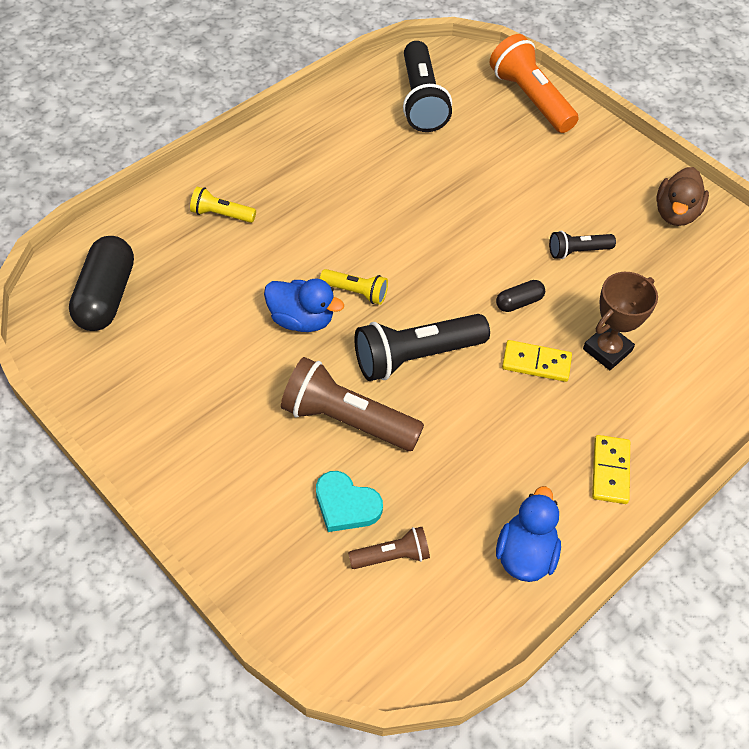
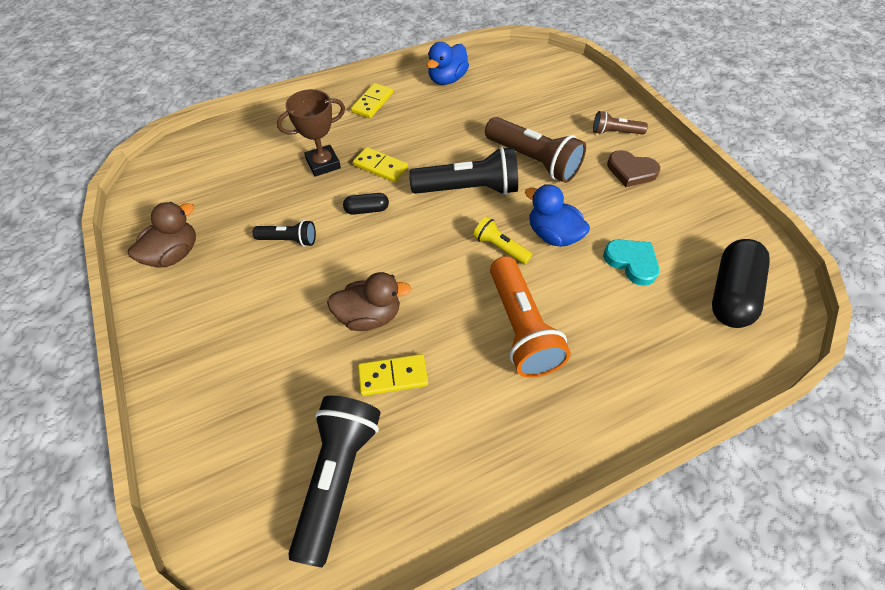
camera: 160 degrees left, 0 degrees up
(214, 434) = (631, 171): none -> brown heart
(221, 214) = (618, 359): yellow flashlight -> none
(346, 505) = (546, 118): turquoise heart -> turquoise heart (631, 262)
(392, 556) = (524, 92): brown flashlight -> brown flashlight (615, 132)
(412, 163) = (393, 376): none -> yellow domino
(456, 201) = (369, 316): none -> brown duck
(530, 98) = (201, 442): orange flashlight -> orange flashlight (521, 328)

